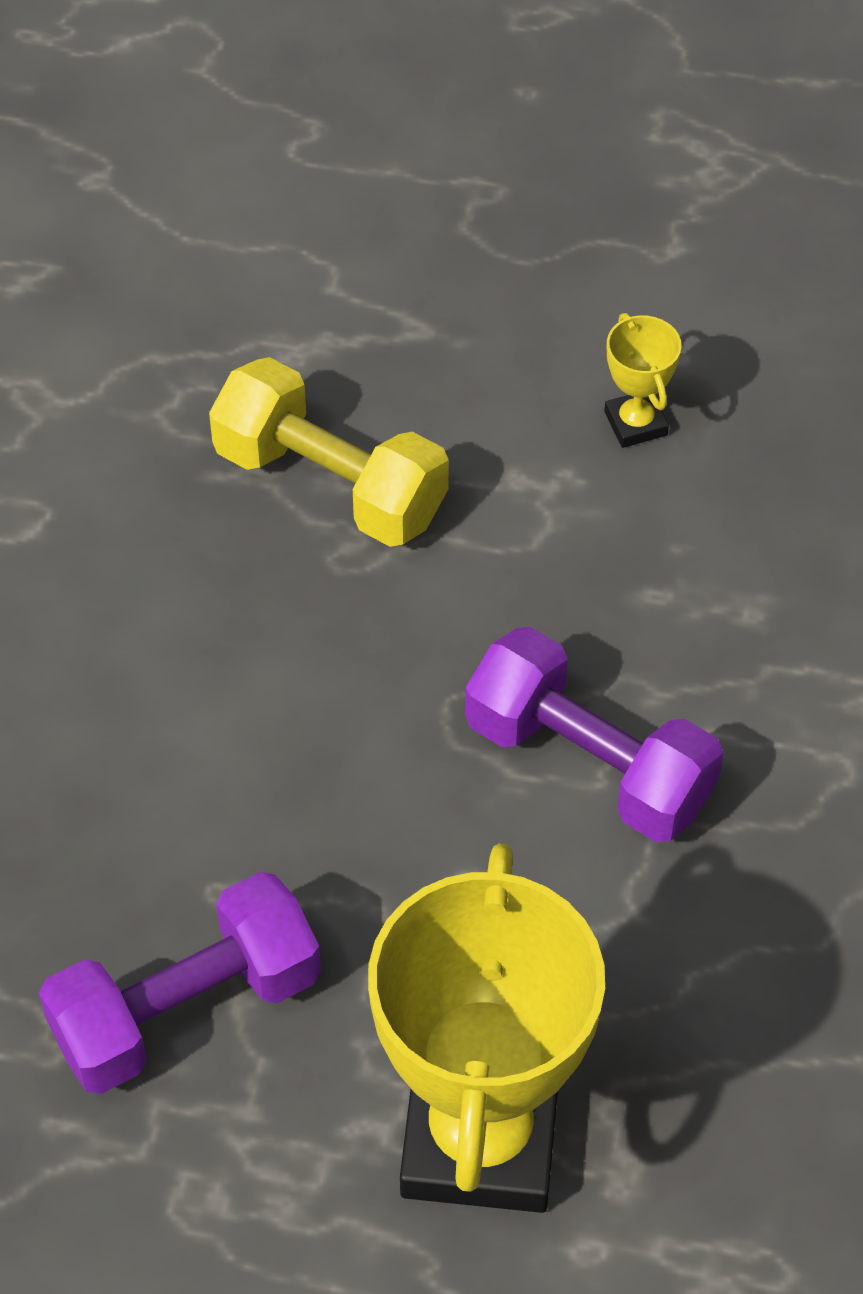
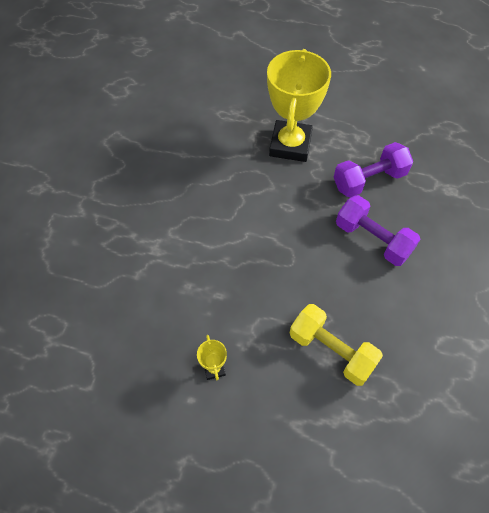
camera: 175 degrees left, 5 degrees up
(589, 763) = (249, 239): purple dumbbell -> purple dumbbell (372, 239)

